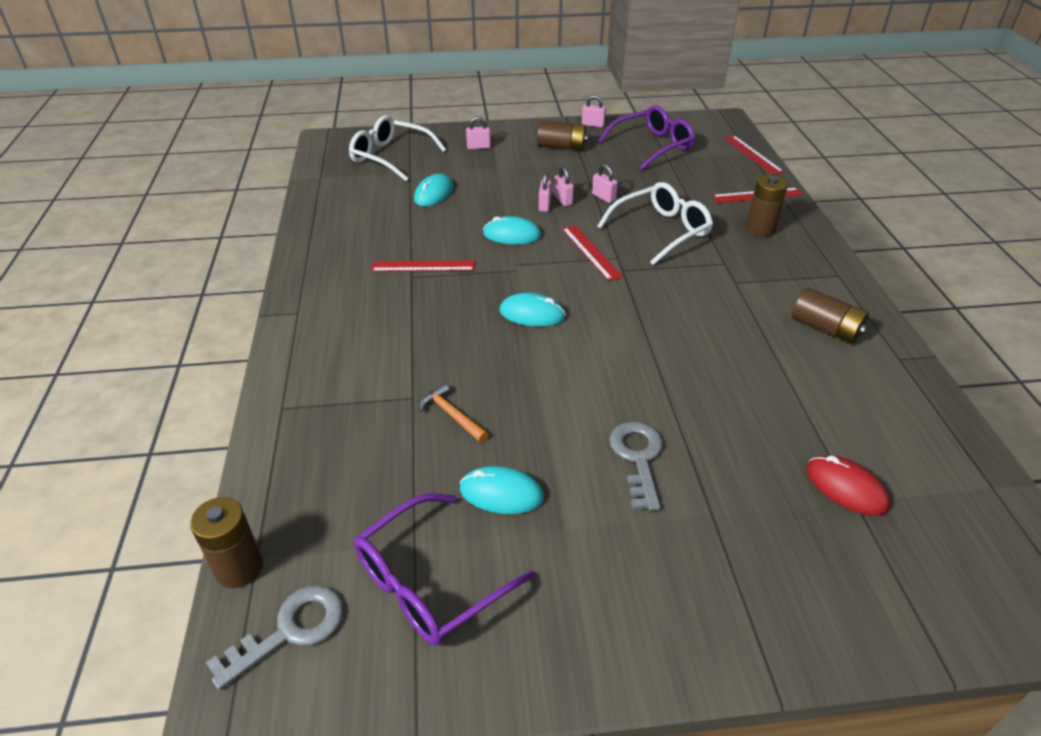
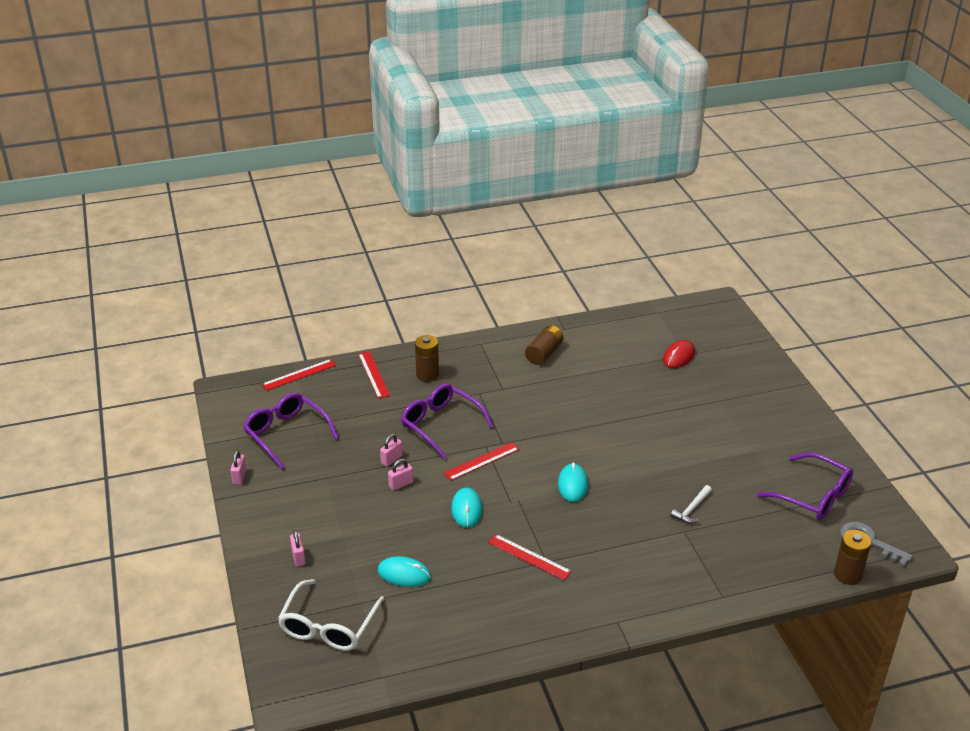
camera: 100 degrees left, 5 degrees down
(423, 266) = (529, 557): red ruler -> red ruler turned 45 degrees counterclockwise
(452, 415) = (691, 509): orange hammer -> white hammer
(501, 493) = (743, 478): turquoise mouse -> none
(544, 205) = (412, 495): pink padlock -> none
(561, 147) = (293, 495): brown battery -> none
(637, 458) = (691, 427): grey key -> none
(661, 231) = (441, 425): white glasses -> purple glasses

